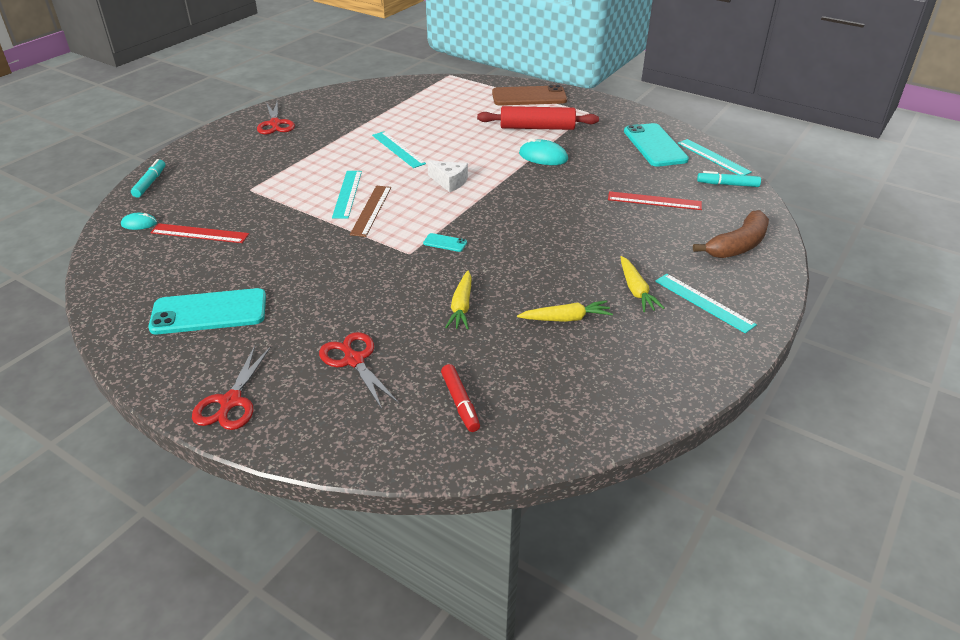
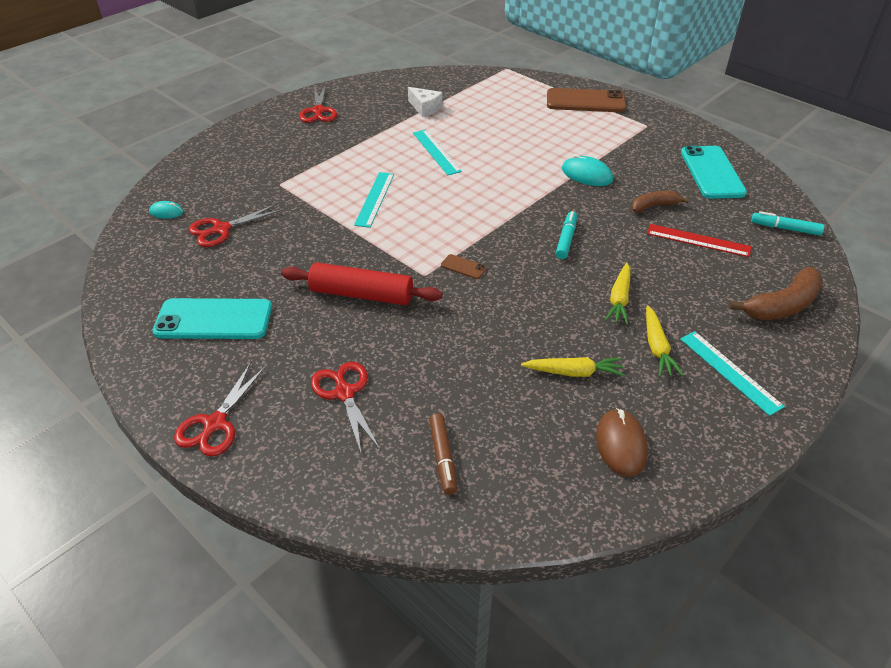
camera: 10 degrees right, 5 degrees up
(150, 183) = (185, 167): turquoise marker -> turquoise marker (566, 240)
(199, 233) = (221, 229): red ruler -> red scissors
(371, 210) = (395, 220): brown ruler -> none
(445, 243) = (463, 267): turquoise phone -> brown phone
(449, 182) = (482, 195): white cheese -> white cheese (425, 108)
(460, 402) = (443, 457): red marker -> brown marker
(461, 306) = (466, 344): yellow carrot -> yellow carrot (619, 299)
(537, 128) = (587, 139): red rolling pin -> red rolling pin (361, 294)
(609, 177) = (654, 206): none -> brown banana
(621, 372) = (621, 444): none -> brown mouse
(713, 157) = (775, 193): turquoise ruler -> none

